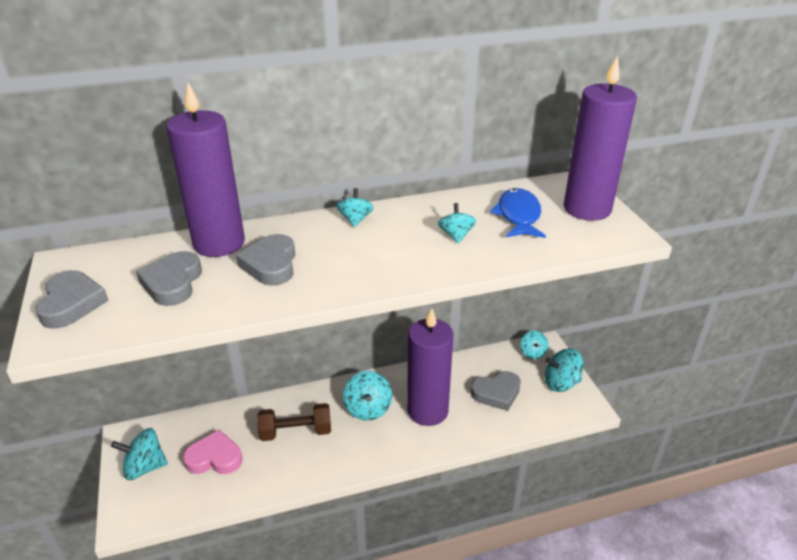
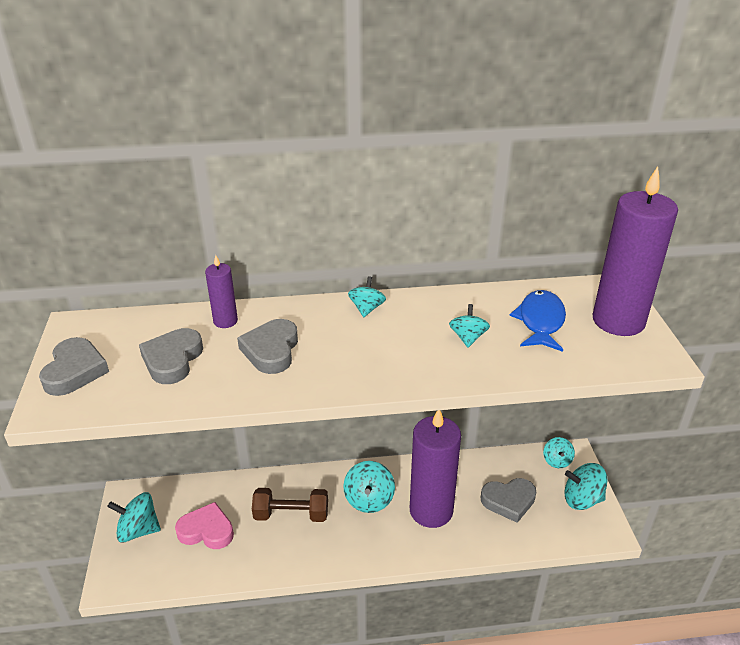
camera: 10 degrees right, 0 degrees up
(219, 243) = (225, 321): purple candle -> purple candle, size x0.47

